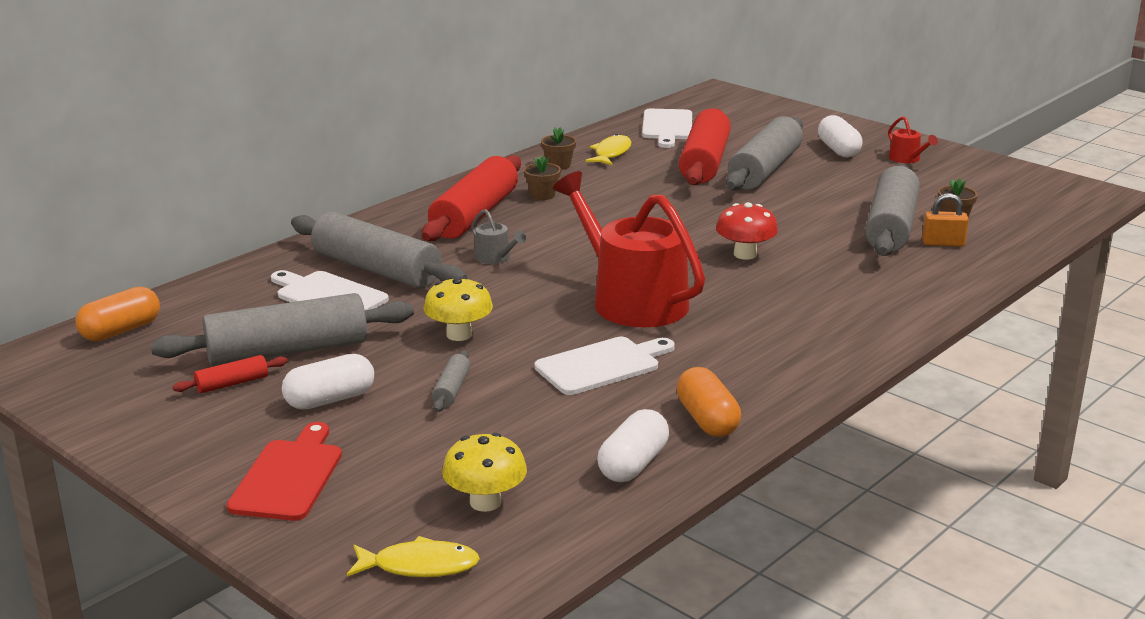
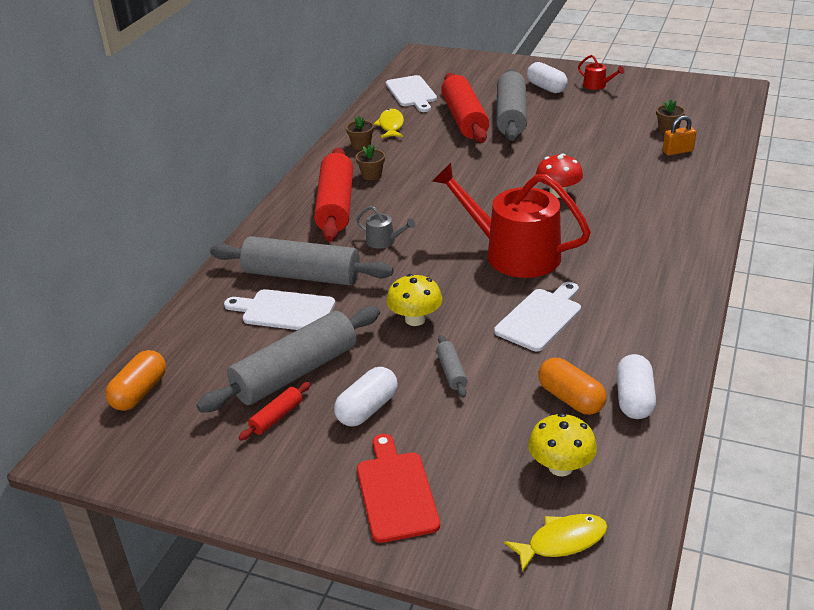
camera: 20 degrees left, 10 degrees up
(707, 420) = (651, 344): orange capsule -> orange capsule (570, 399)
(890, 227) = (633, 145): grey rolling pin -> none

